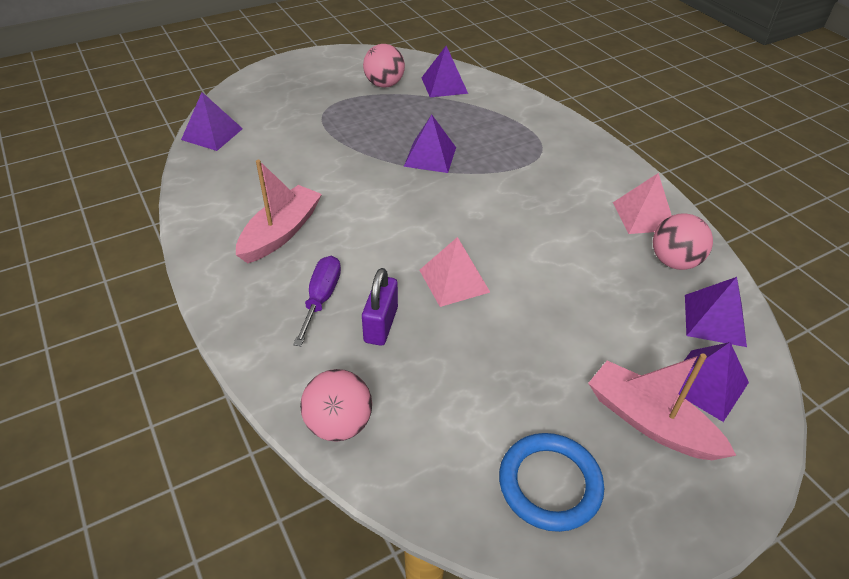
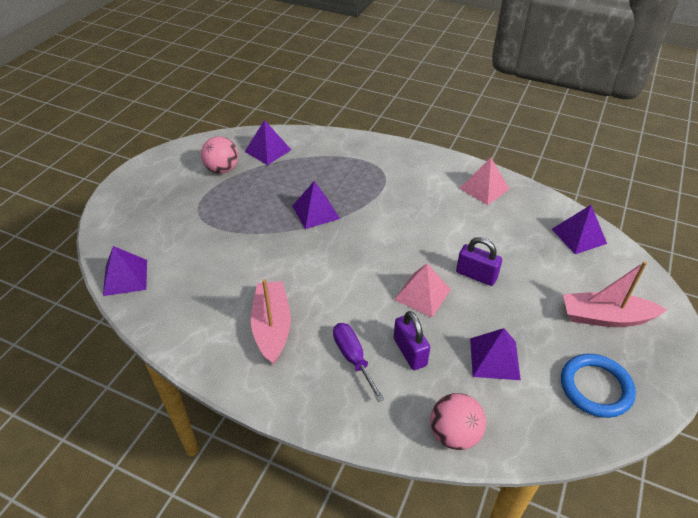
camera: 35 degrees left, 0 degrees up
(534, 294) = (476, 275): none -> purple padlock
(674, 261) = (527, 210): pink ball -> none
(706, 384) = (610, 277): purple pyramid -> purple pyramid (494, 358)

